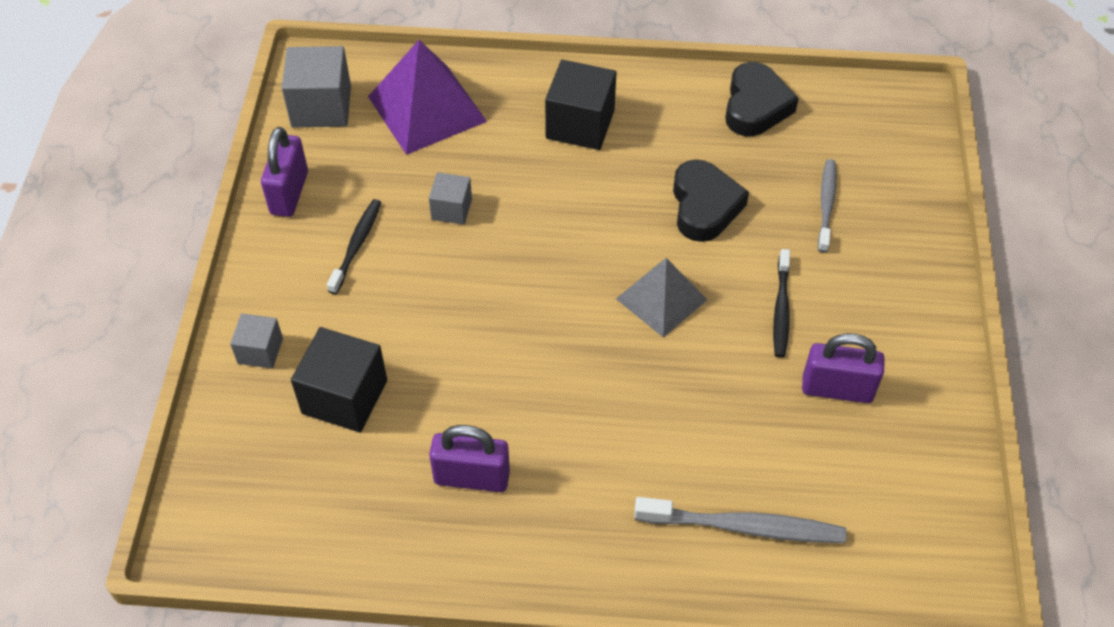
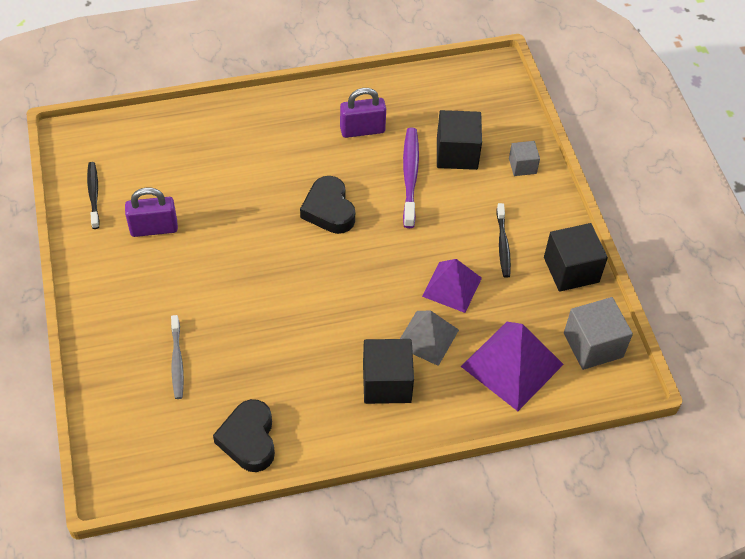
camera: 160 degrees right, 0 degrees up
(289, 193) = (571, 270): purple padlock -> black cube
(433, 377) = (410, 176): none -> purple toothbrush
(451, 209) = (452, 287): grey cube -> purple pyramid
(661, 299) = (282, 259): grey pyramid -> grey pyramid (427, 337)
(704, 206) = (269, 336): black heart -> black heart (329, 210)
(744, 527) = (199, 141): grey toothbrush -> none
(781, 309) = (199, 272): black toothbrush -> black toothbrush (94, 194)

